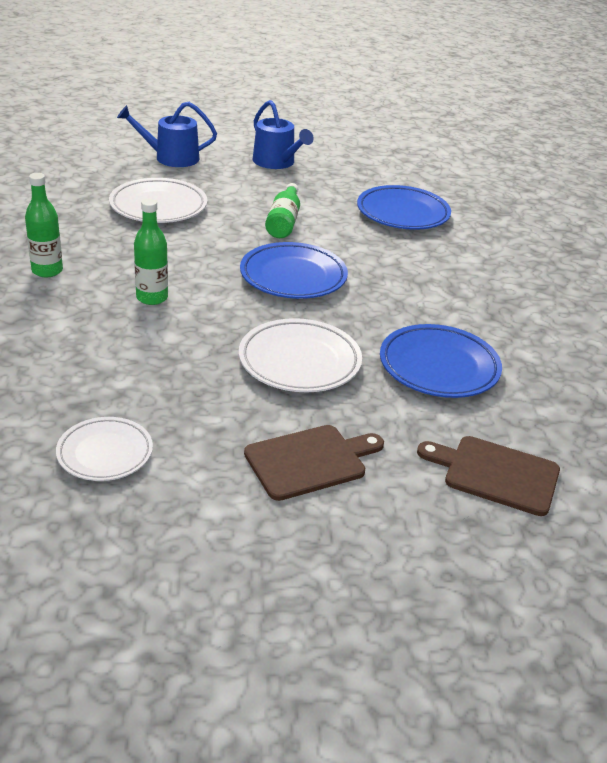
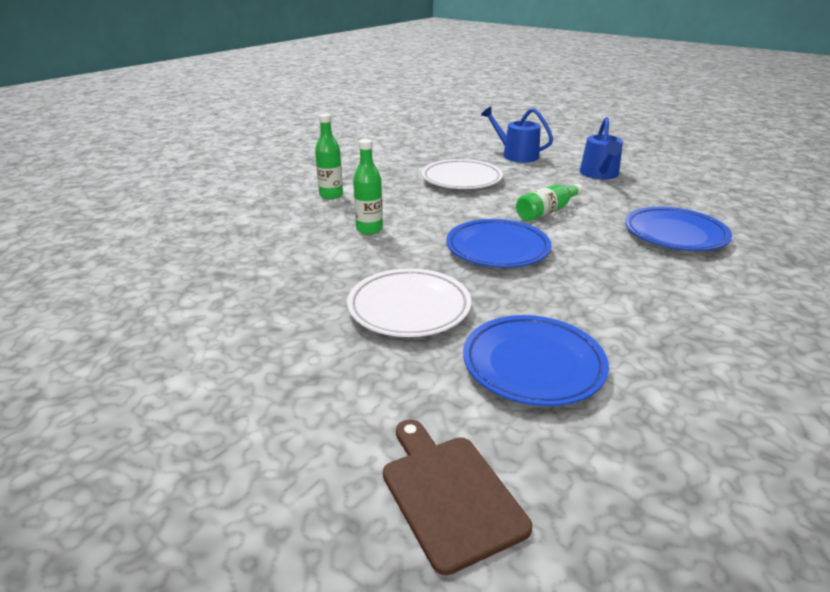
camera: 45 degrees right, 5 degrees down
(105, 453) = (184, 309): white plate -> none
(310, 461) = (299, 384): brown cutting board -> none

